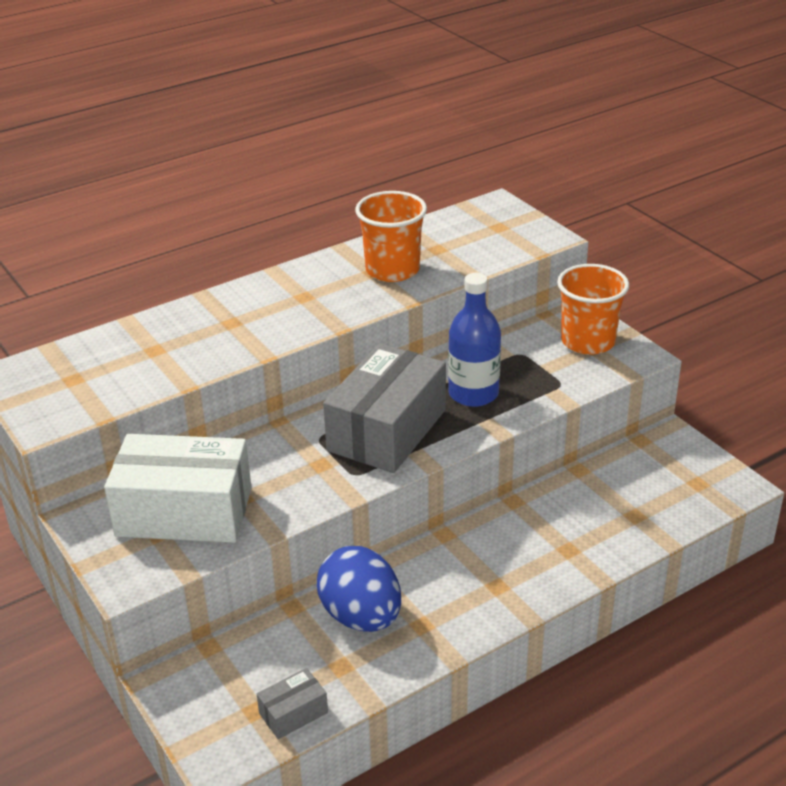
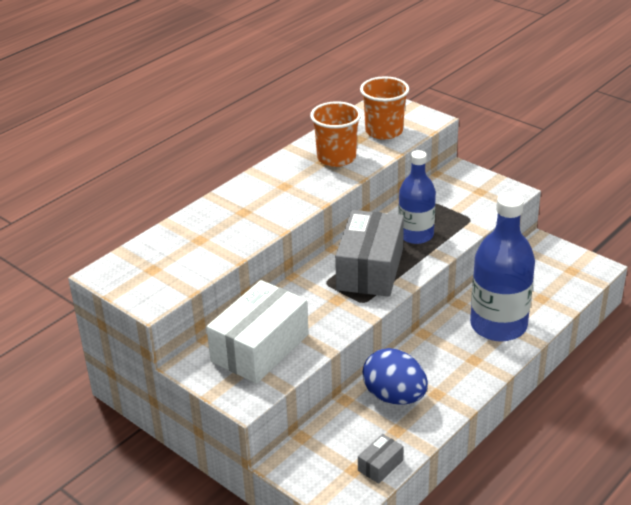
camera: 15 degrees left, 0 degrees up
(184, 512) = (260, 348): white box -> white box turned 45 degrees counterclockwise
(555, 543) = (498, 325): none -> blue bottle
(588, 341) = (474, 187): orange cup -> orange cup (384, 131)

